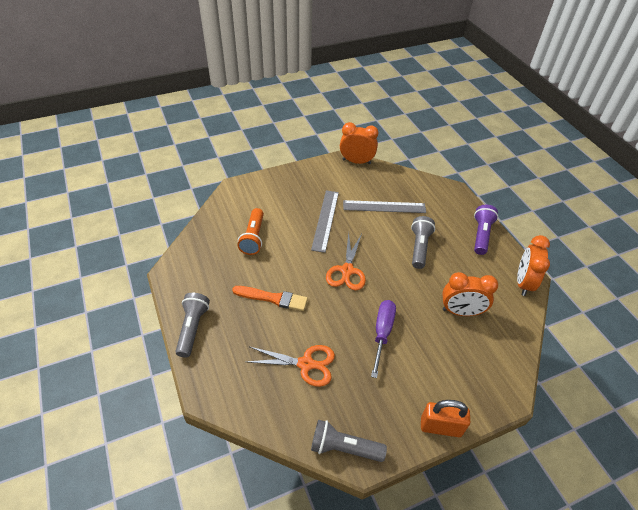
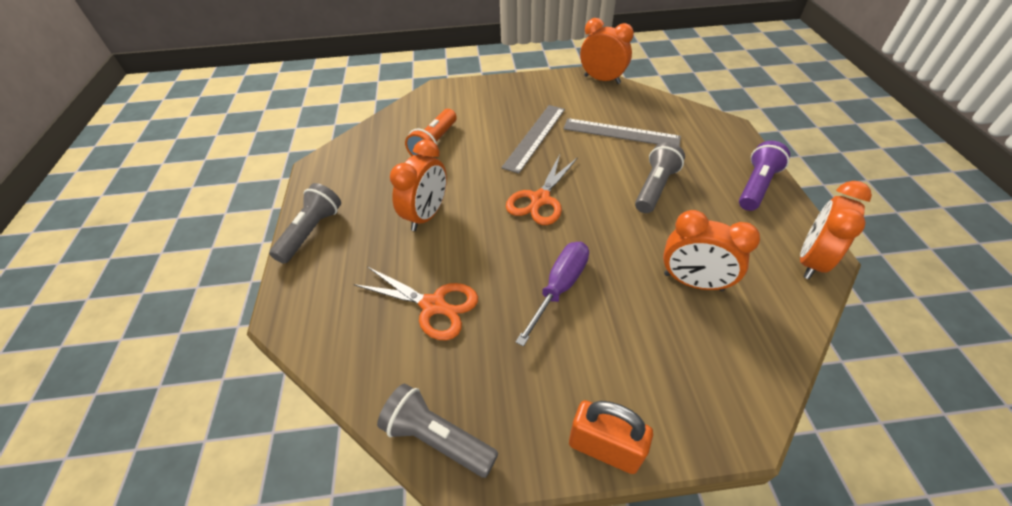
camera: 20 degrees right, 0 degrees up
(272, 298) = (426, 215): orange brush -> orange clock

